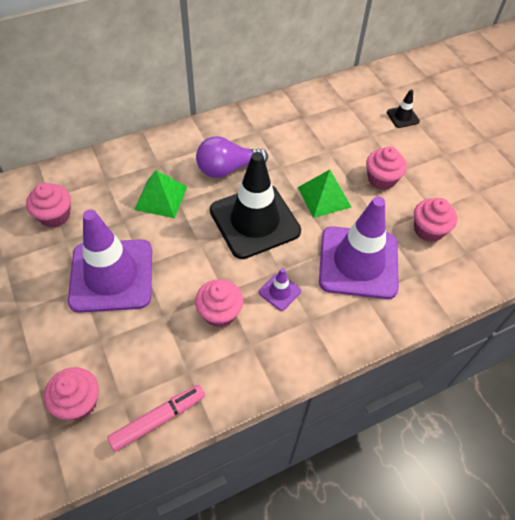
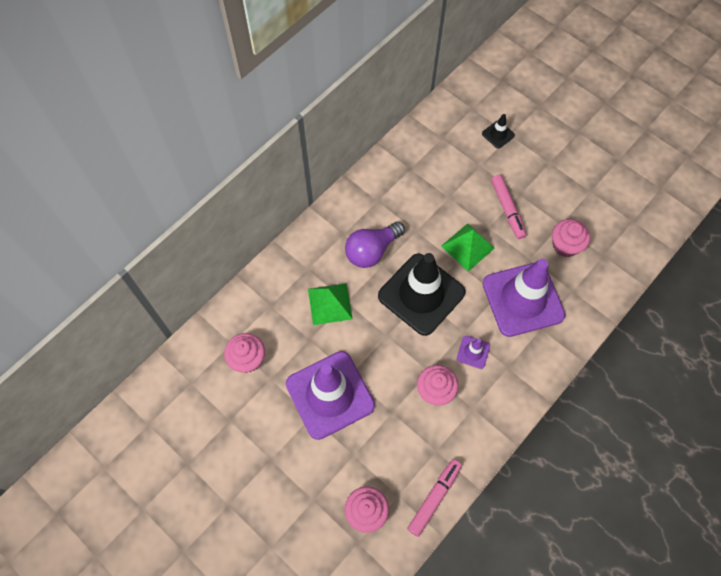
camera: 20 degrees left, 10 degrees up
(381, 179) = (507, 209): pink cupcake -> pink marker

